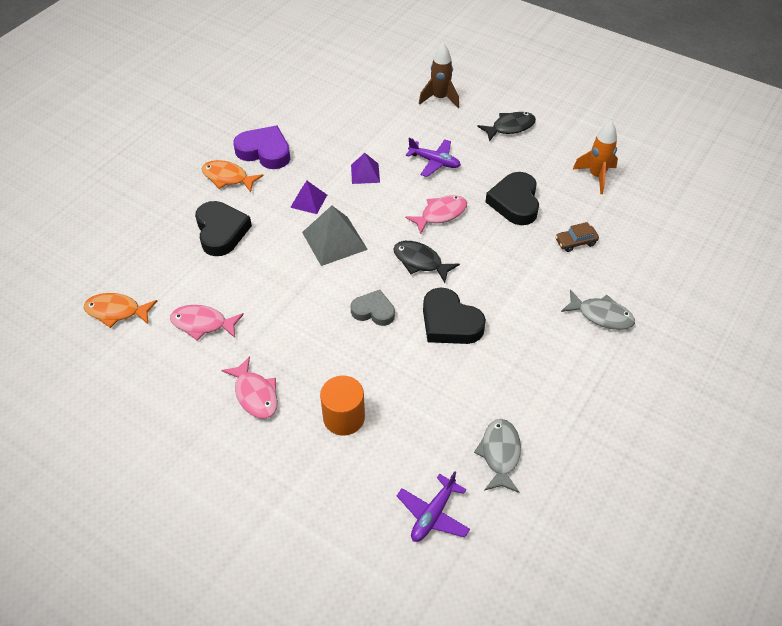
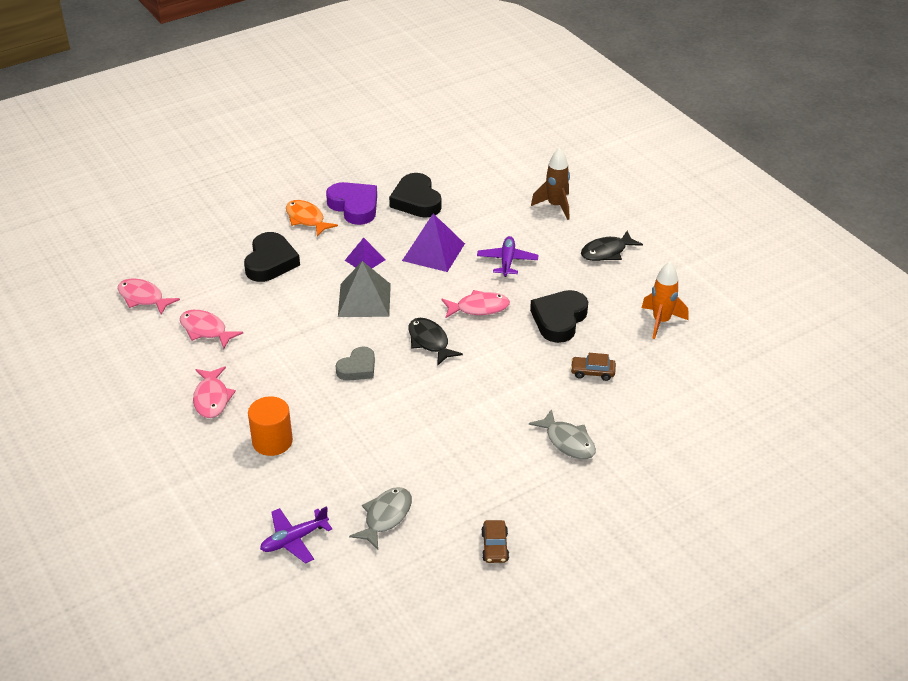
camera: 25 degrees right, 10 degrees down
(117, 311) = (143, 298): orange fish -> pink fish
(365, 173) = (433, 252): purple pyramid -> purple pyramid, size x1.68
(373, 311) = (357, 368): grey heart -> grey heart turned 90 degrees clockwise
(434, 162) = (507, 261): purple plane -> purple plane turned 135 degrees counterclockwise
(449, 322) = (419, 400): black heart -> black heart (416, 201)
(510, 127) = (606, 252): black fish -> black fish turned 150 degrees clockwise
(613, 444) = (495, 547): none -> brown car

